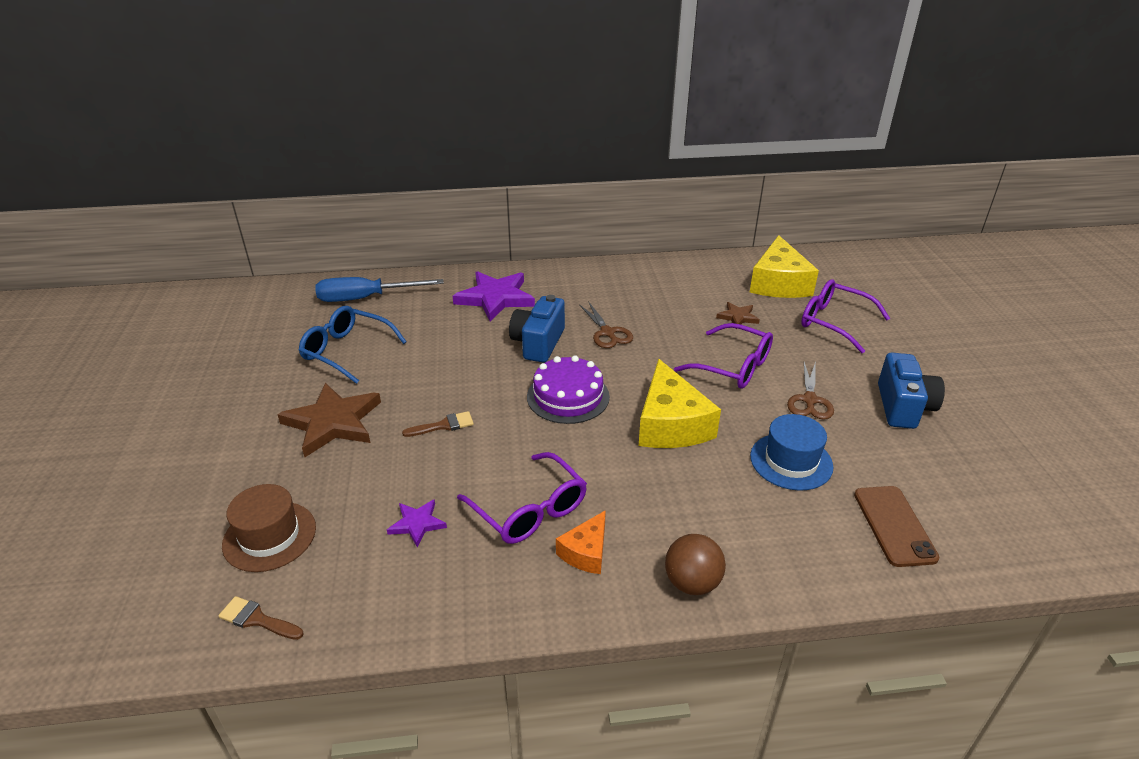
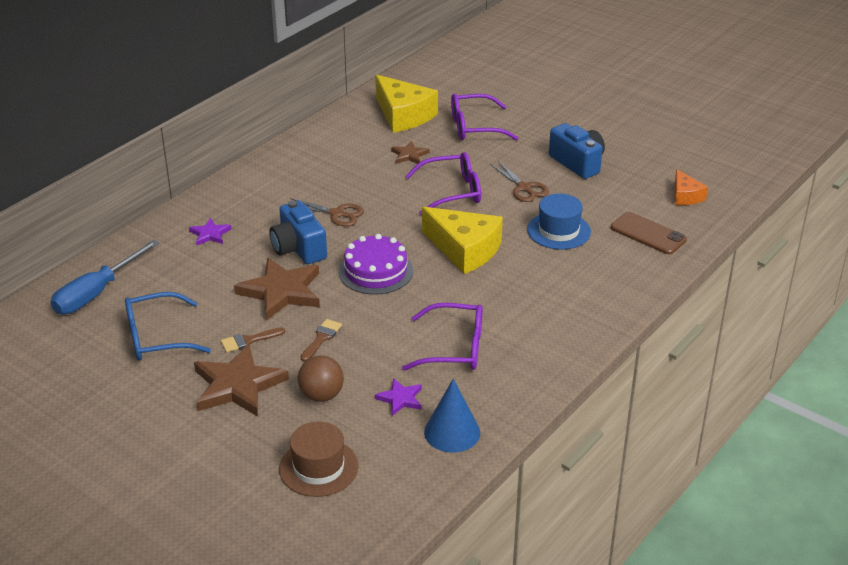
camera: 45 degrees left, 0 degrees up
(257, 619) = (390, 504): brown brush -> brown brush (248, 341)
(406, 592) = (452, 432): none -> blue cone
(474, 369) = (281, 292): none -> brown star
(495, 298) = (210, 234): purple star -> purple star, size x0.50
(586, 552) = (518, 347): orange cheese -> orange cheese (685, 196)
(692, 583) = (590, 325): brown ball -> brown ball (321, 395)

